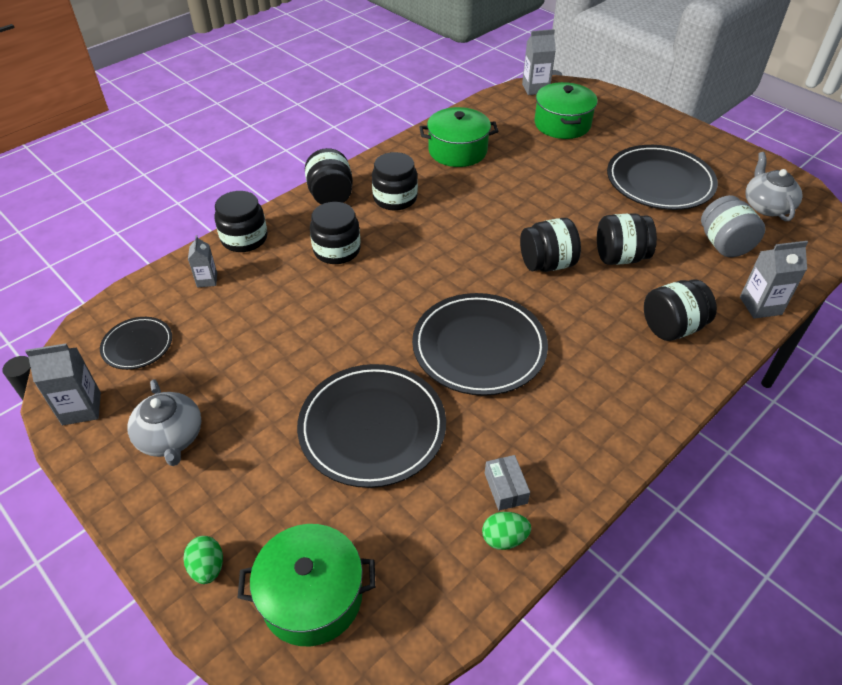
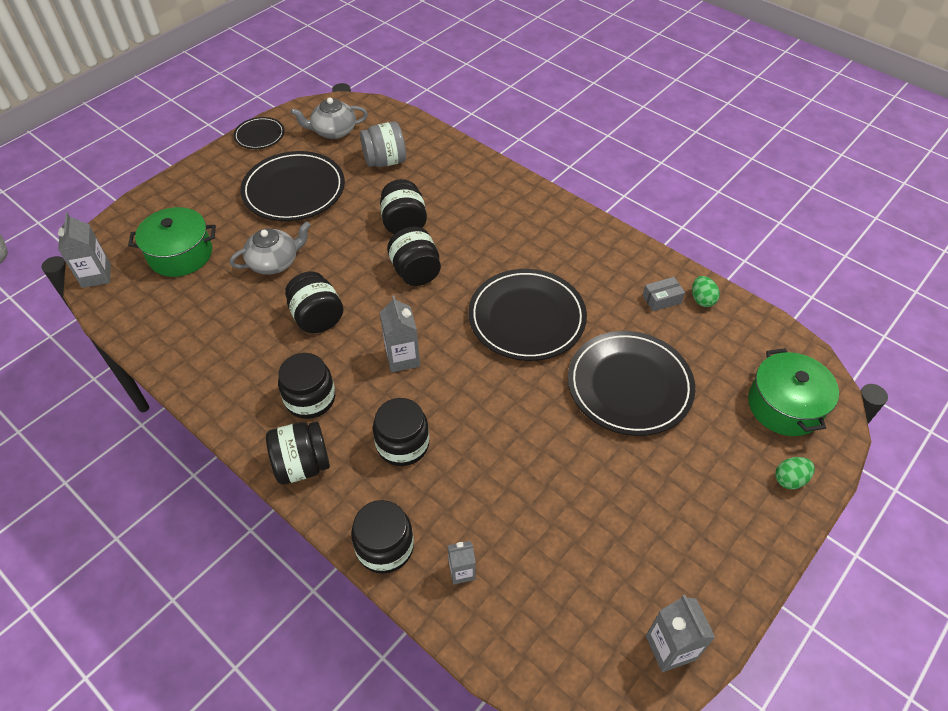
camera: 95 degrees left, 5 degrees up
(137, 345) = (574, 618): black plate -> black plate (259, 135)
(171, 437) = (681, 545): grey teapot -> grey teapot (274, 262)
(457, 151) = (221, 345): green pot -> none
(672, 327) = (486, 200): black jar -> black jar (317, 317)
(760, 306) = (457, 152): grey carton -> grey carton (402, 358)

